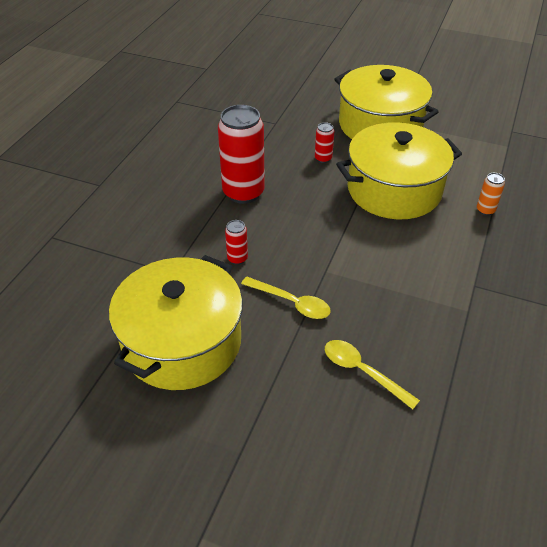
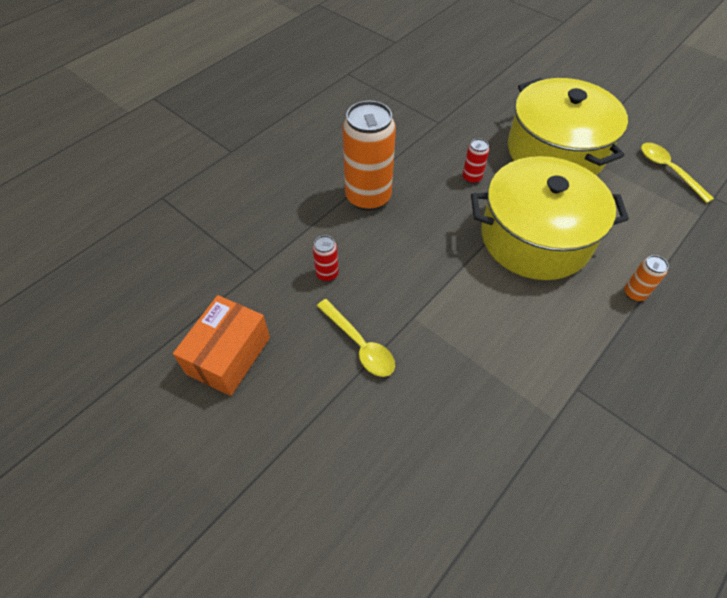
camera: 20 degrees right, 10 degrees up
(182, 342) = (228, 355): yellow pot -> orange box
(243, 192) = (368, 197): red can -> orange can
(362, 371) = (398, 455): yellow spoon -> yellow spoon (668, 170)

